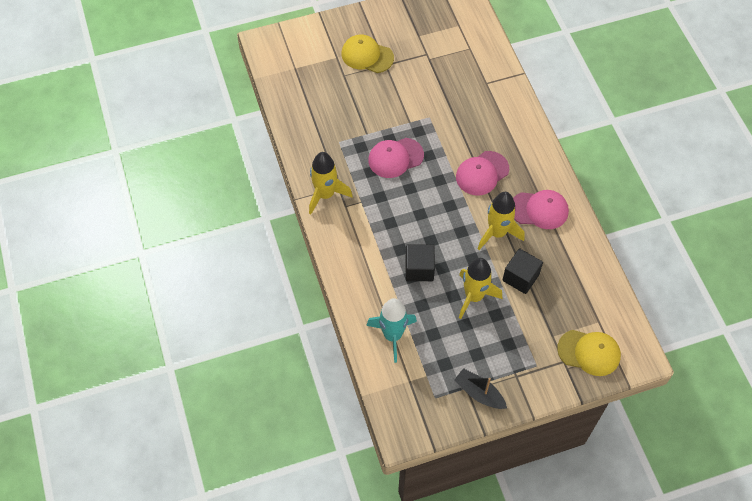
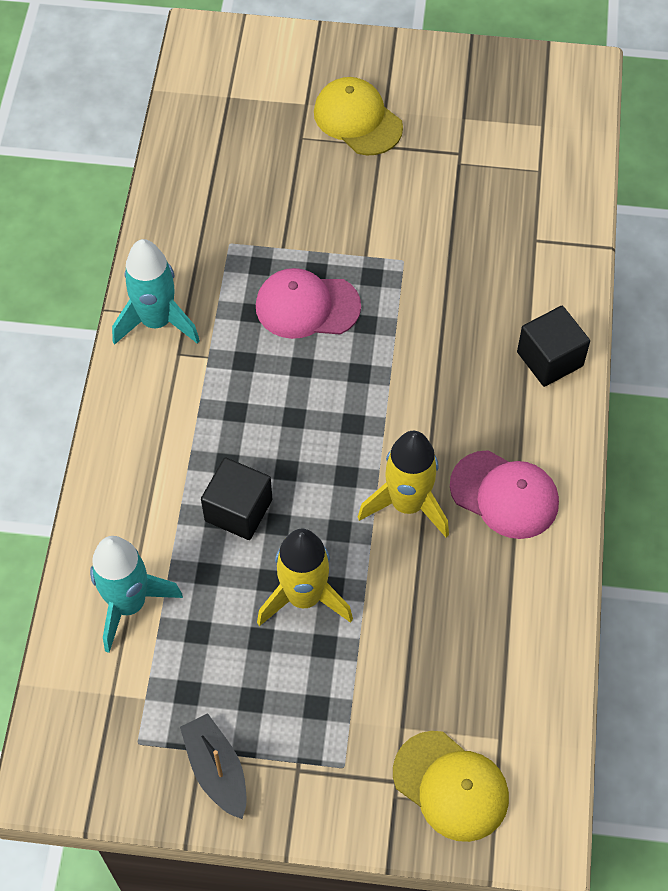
camera: 25 degrees right, 0 degrees up
(325, 194) = (157, 321): yellow rocket -> turquoise rocket
(482, 173) = (439, 391): pink cap -> none
(520, 277) = (404, 599): black cube -> black cube (550, 359)

